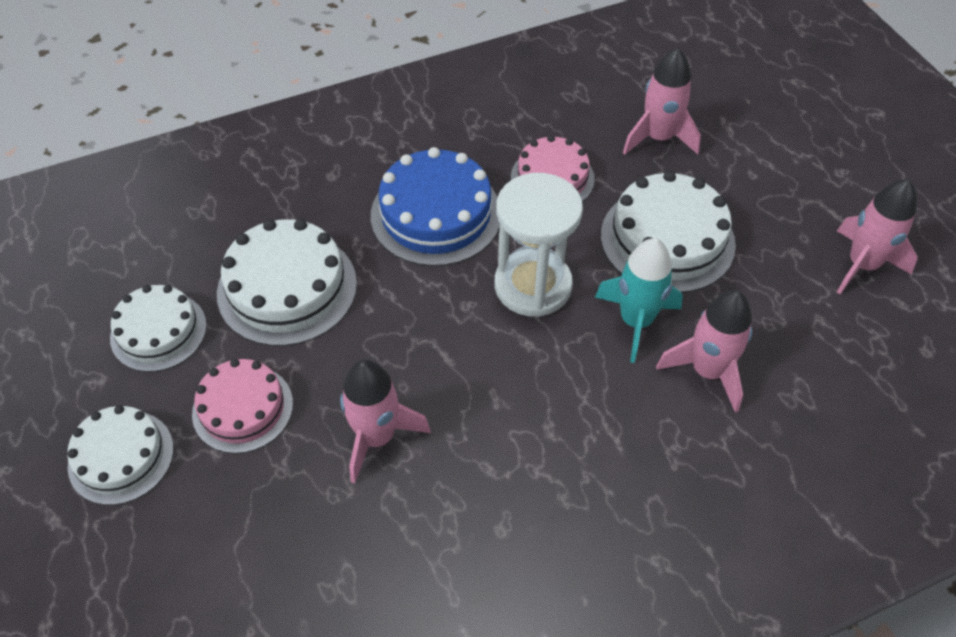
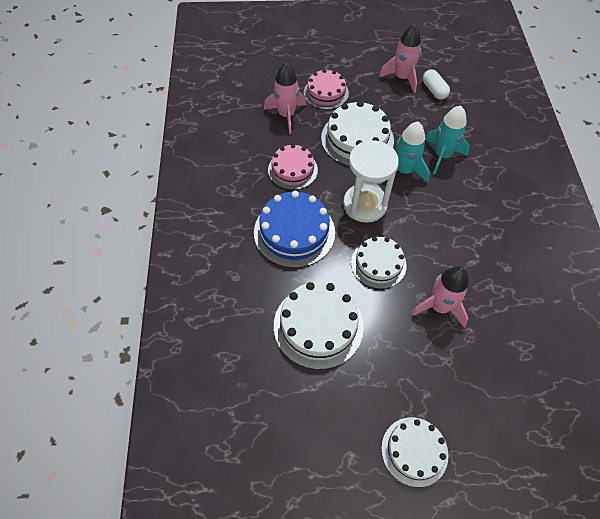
camera: 70 degrees left, 5 degrees up
(158, 331) = (324, 410): white cake -> white cake (378, 264)
(242, 408) = (400, 372): pink cake -> pink cake (326, 93)
(707, 371) = (442, 156): pink rocket -> turquoise rocket
(868, 322) = (434, 90): none -> white capsule

